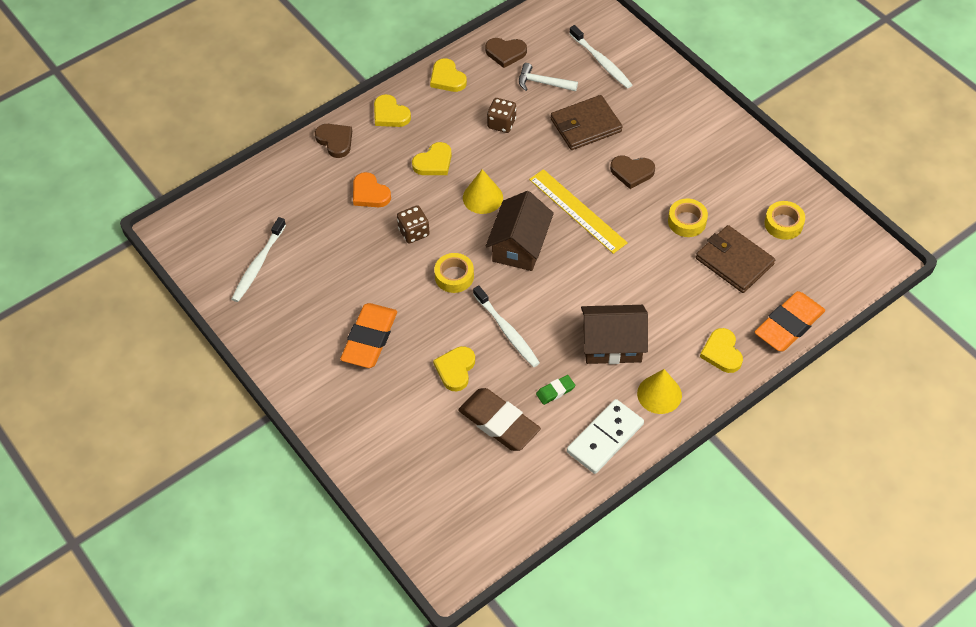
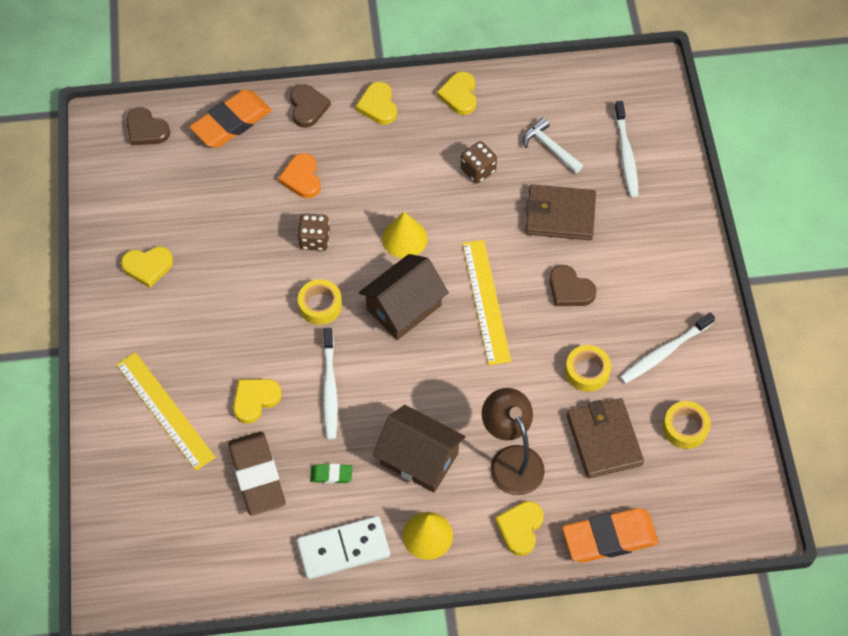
camera: 30 degrees right, 5 degrees up
(258, 265) = (152, 196): white toothbrush -> white toothbrush (664, 352)
(369, 339) = (200, 325): orange eraser -> orange eraser (231, 122)
(389, 414) = (165, 410): none -> yellow ruler
(434, 162) = (384, 177): yellow heart -> yellow heart (148, 266)
(505, 53) = (535, 96): brown heart -> brown heart (146, 130)
(679, 309) = (511, 460): none -> brown lamp

